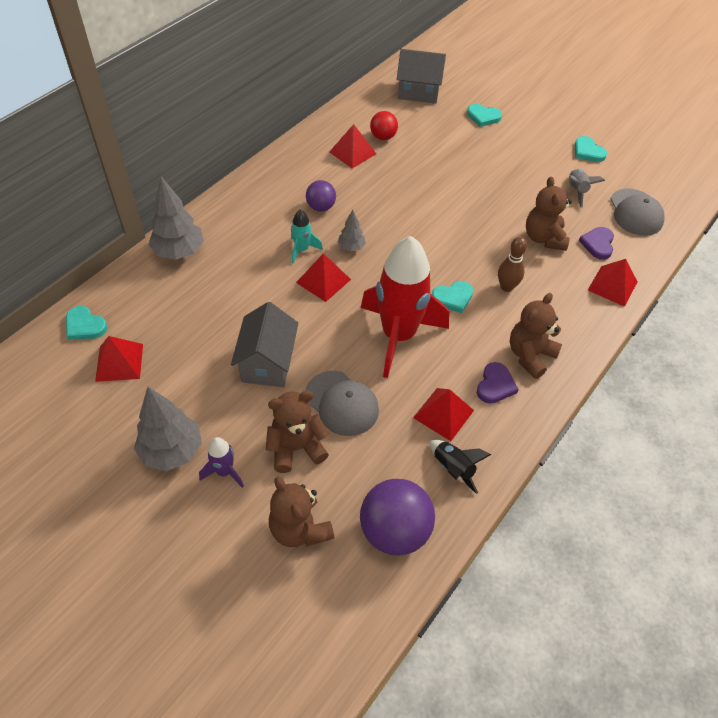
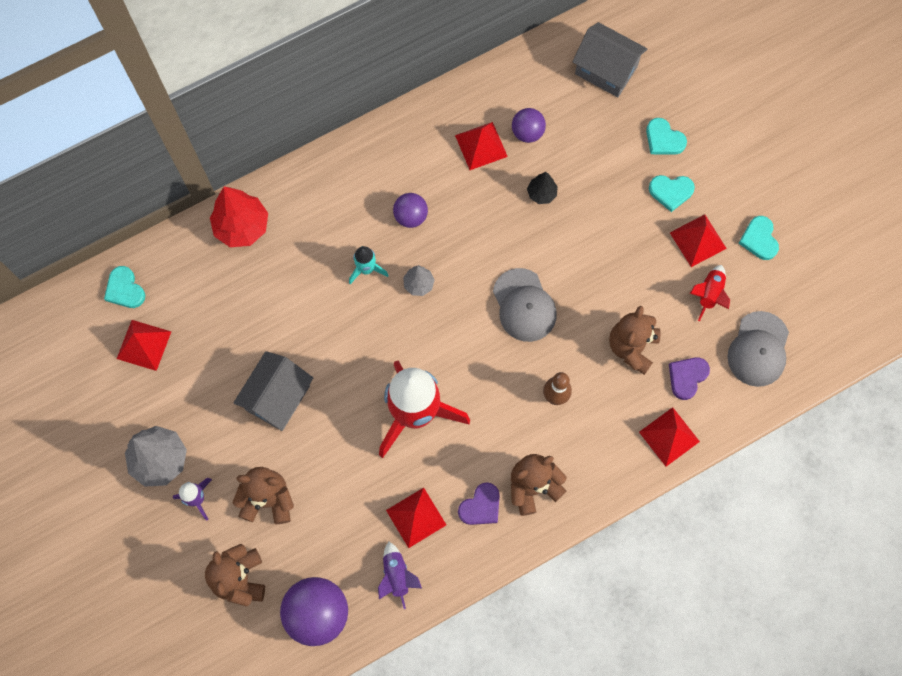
camera: 25 degrees right, 20 degrees up
(179, 252) = (242, 227): grey tree -> red tree
(323, 281) = (371, 318): red pyramid -> red pyramid (698, 240)
(342, 403) = (327, 469): grey cap -> grey cap (524, 305)
(383, 137) = (527, 132): red ball -> purple ball
(415, 167) = (541, 194): none -> black tree
(453, 298) = (492, 389): turquoise heart -> turquoise heart (671, 192)
(453, 468) = (397, 575): black rocket -> purple rocket
(576, 191) = (709, 294): grey rocket -> red rocket

